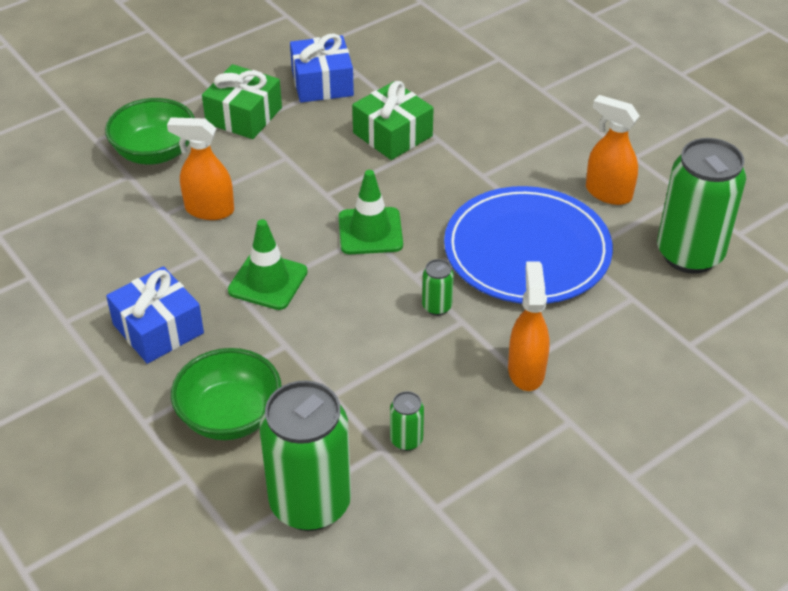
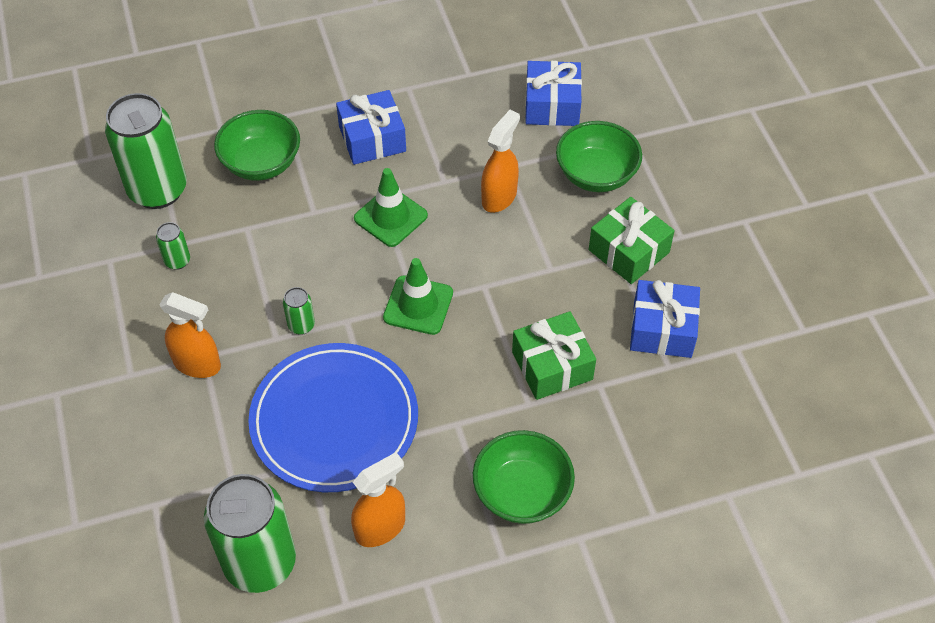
camera: 110 degrees right, 10 degrees up
(64, 201) = (552, 105): none -> blue gift
(523, 125) = (522, 492): none -> green bowl

